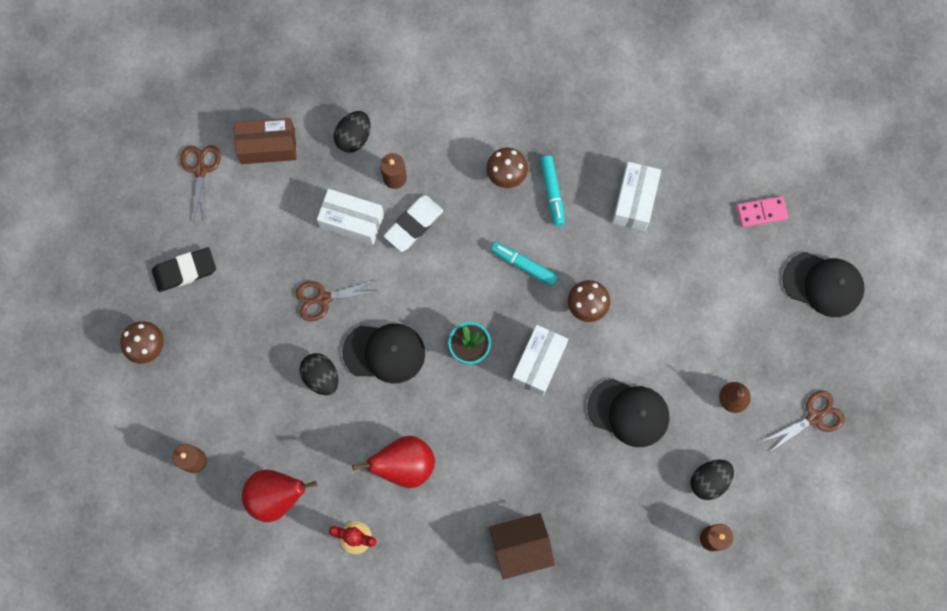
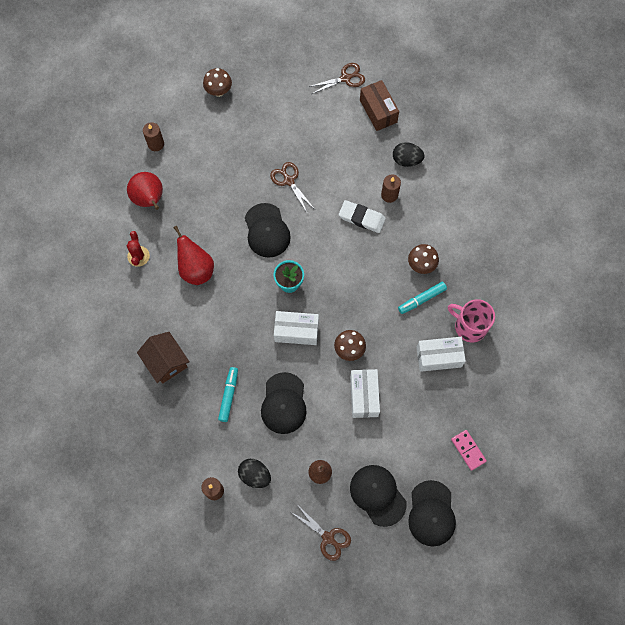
camera: 70 degrees right, 5 degrees down
(185, 271) = (275, 94): black eraser -> none
(321, 377) = (236, 198): black egg -> none
(352, 221) = (348, 179): white box -> white box (364, 396)
(524, 265) = (362, 298): turquoise marker -> turquoise marker (229, 395)
(608, 149) = (469, 326): none -> pink mug
(781, 339) = (378, 495): none -> black cap

